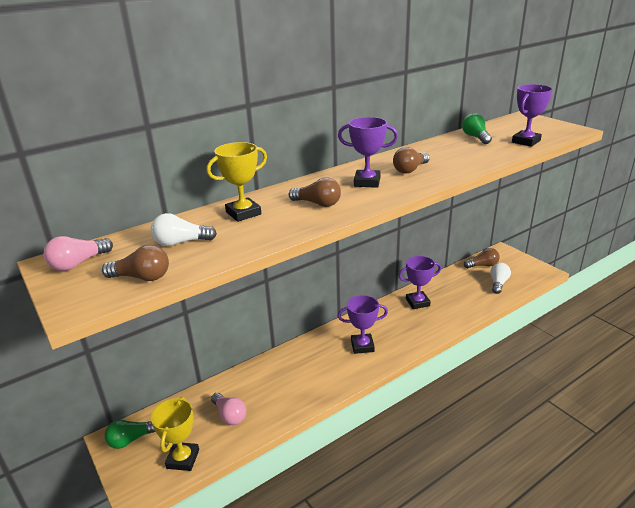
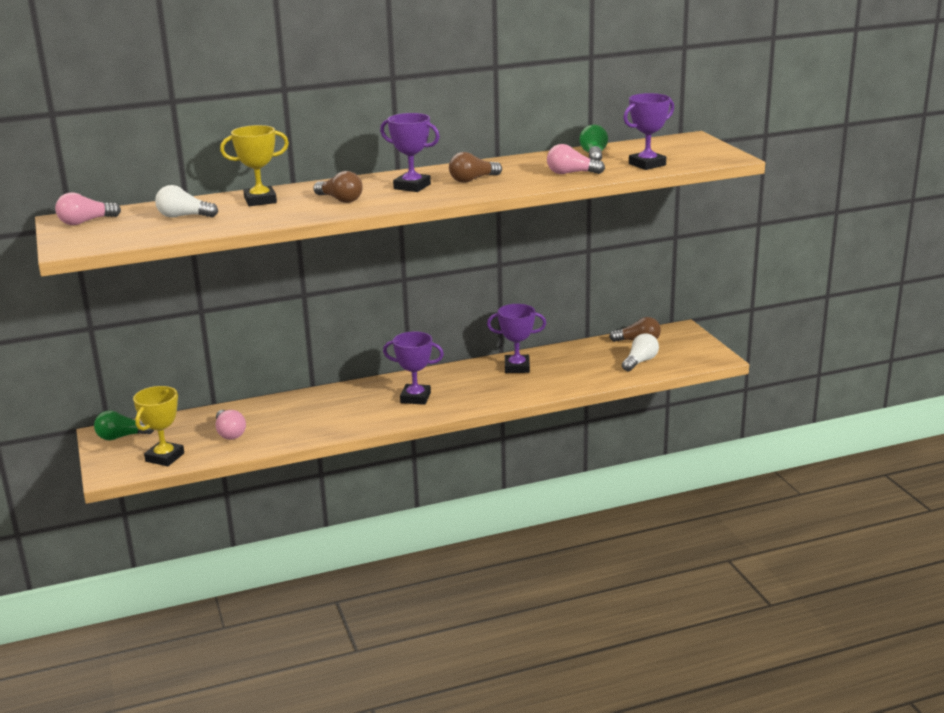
camera: 15 degrees right, 5 degrees down
(142, 277) = (133, 236): brown light bulb -> none
(480, 155) = (571, 173): none -> pink light bulb

